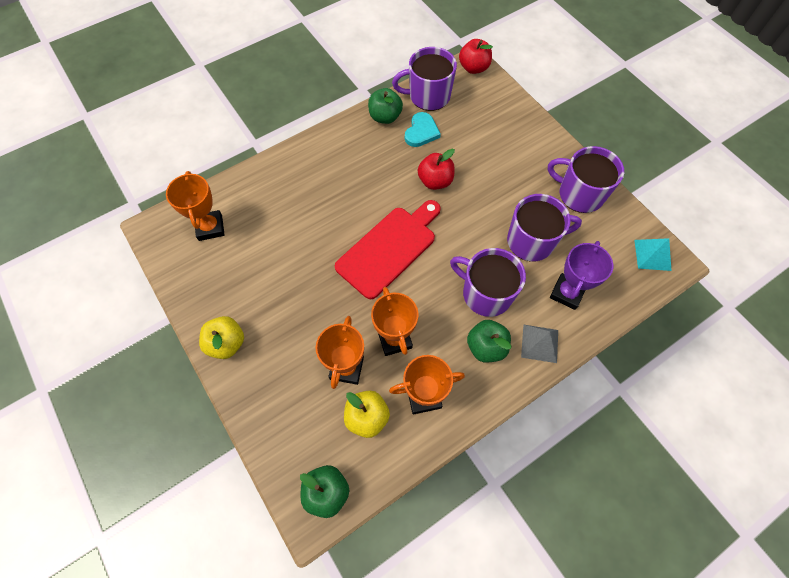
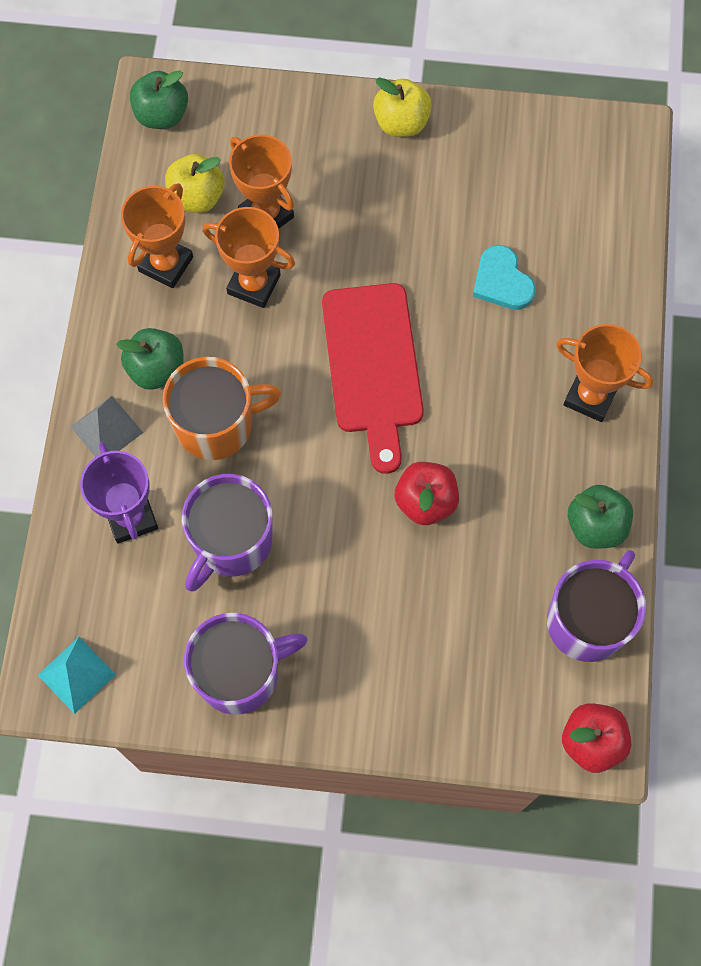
camera: 130 degrees right, 5 degrees up
(210, 227) = (578, 193): orange trophy -> orange trophy (590, 396)
(421, 132) = (526, 553): turquoise heart -> turquoise heart (502, 281)
(485, 293) = (216, 425): purple mug -> orange mug

